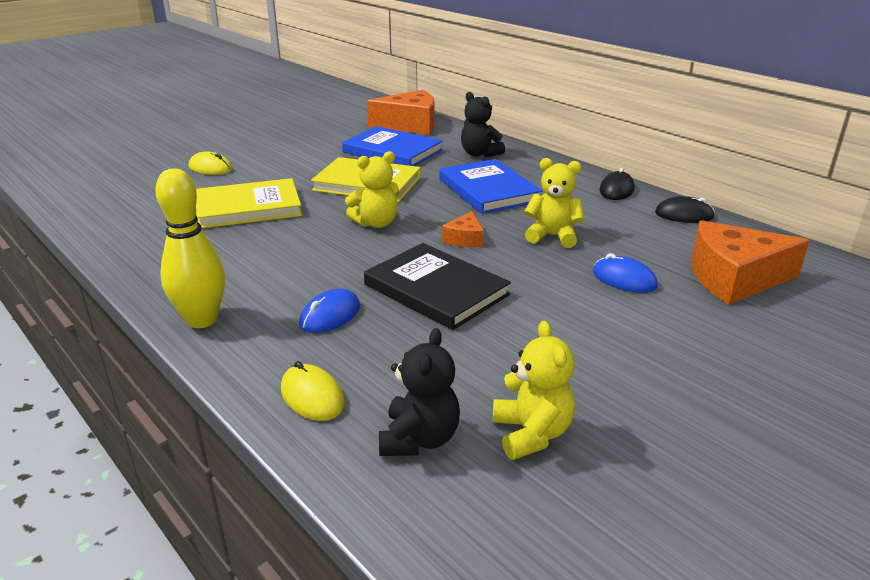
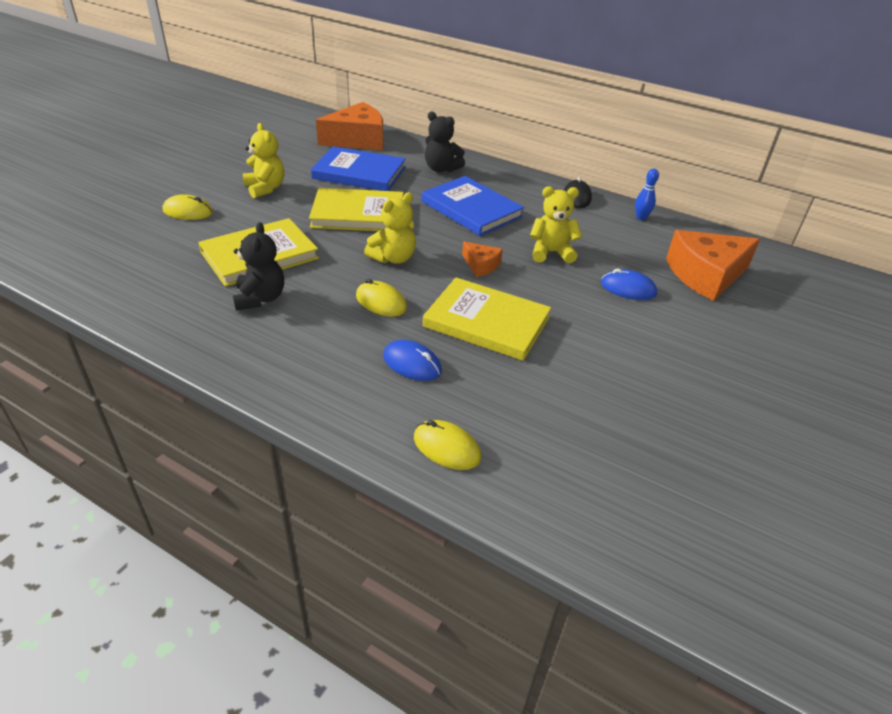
camera: 20 degrees left, 10 degrees up
(202, 320) = (297, 389): yellow bowling pin -> none
(330, 315) = (412, 363): blue mouse -> blue mouse turned 75 degrees counterclockwise
(337, 258) = (381, 302): none -> yellow mouse
(419, 439) = (555, 469): black teddy bear -> black teddy bear (260, 298)
(436, 290) = (486, 322): black book -> yellow book
(465, 239) = (481, 265): orange cheese -> orange cheese turned 45 degrees counterclockwise
(531, 433) = (635, 445): yellow teddy bear -> yellow teddy bear (265, 188)
(684, 215) = (641, 217): black mouse -> blue bowling pin

